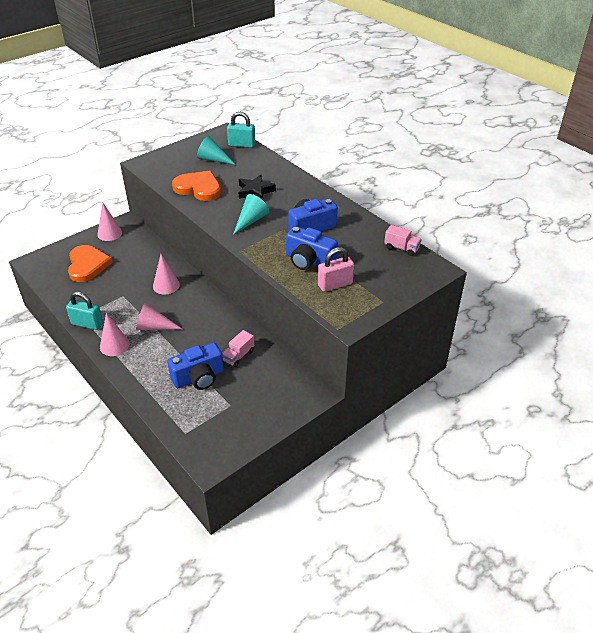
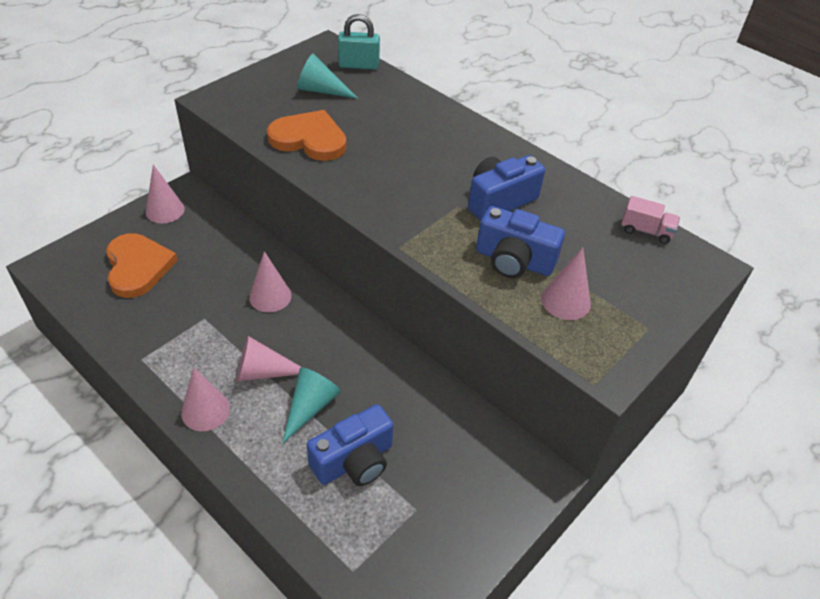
camera: 10 degrees left, 5 degrees up
(87, 324) = (154, 373): turquoise padlock -> none
(238, 356) = (409, 415): pink truck -> none
(251, 220) = (404, 192): turquoise cone -> turquoise cone (310, 407)
(255, 191) = (398, 142): black star -> none
(335, 284) = (566, 301): pink padlock -> pink cone

